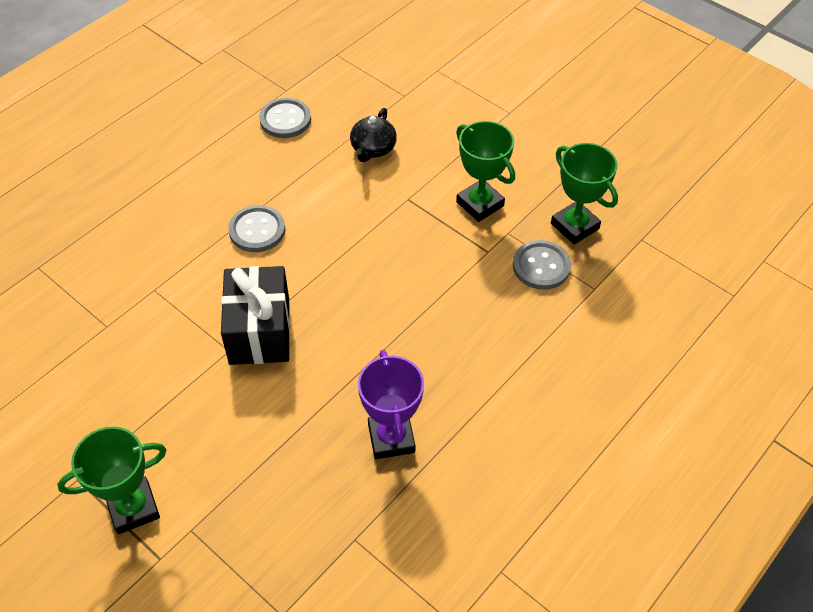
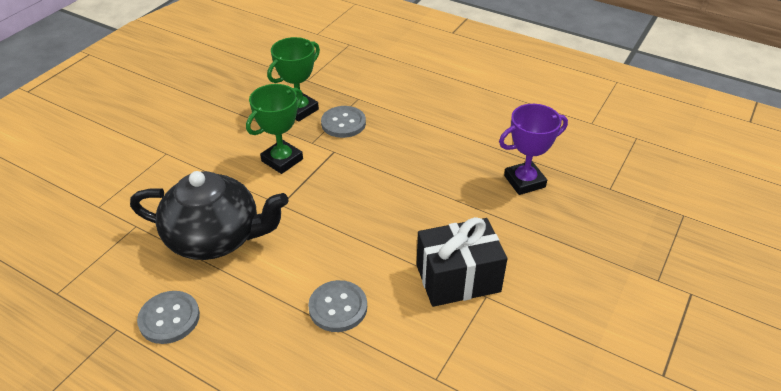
camera: 100 degrees left, 10 degrees down
(133, 508) = (663, 323): green trophy -> none
(373, 149) = (216, 237): black teapot -> black teapot, size x2.03

